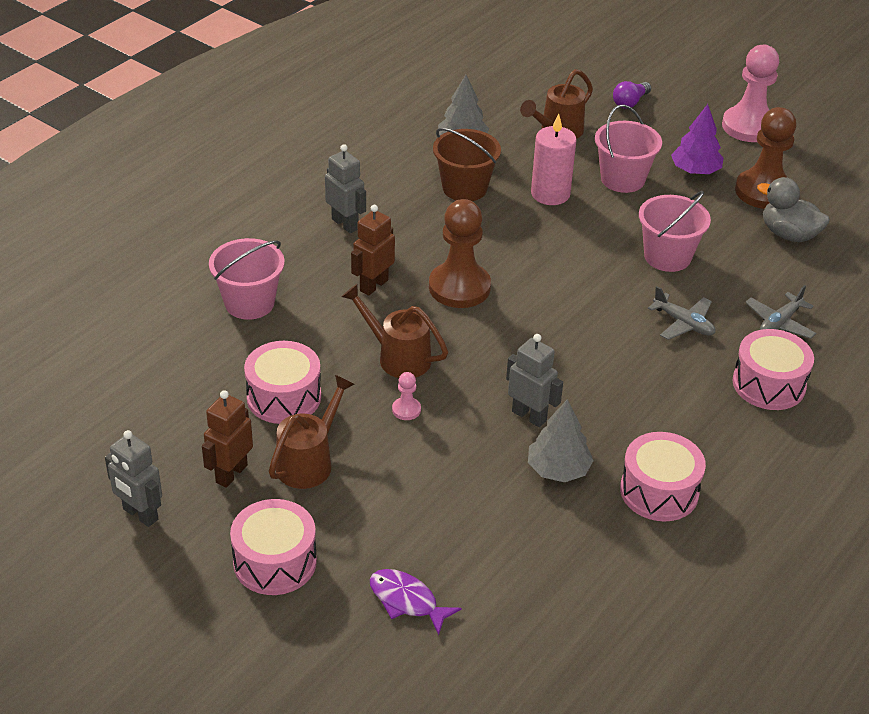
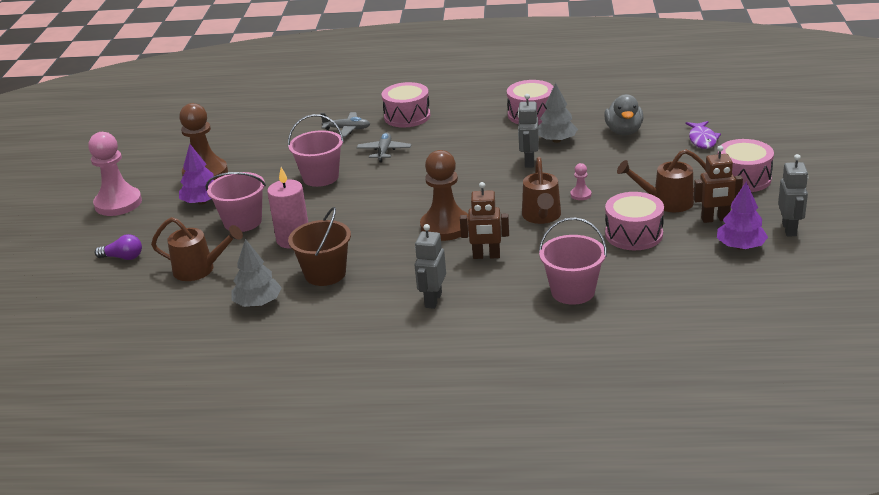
camera: 120 degrees left, 10 degrees down
(164, 454) = (740, 246): none -> purple tree
(788, 234) = (249, 152): grey duck -> grey duck (624, 131)

